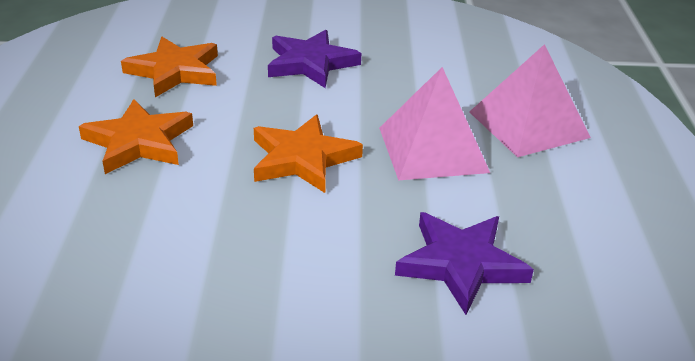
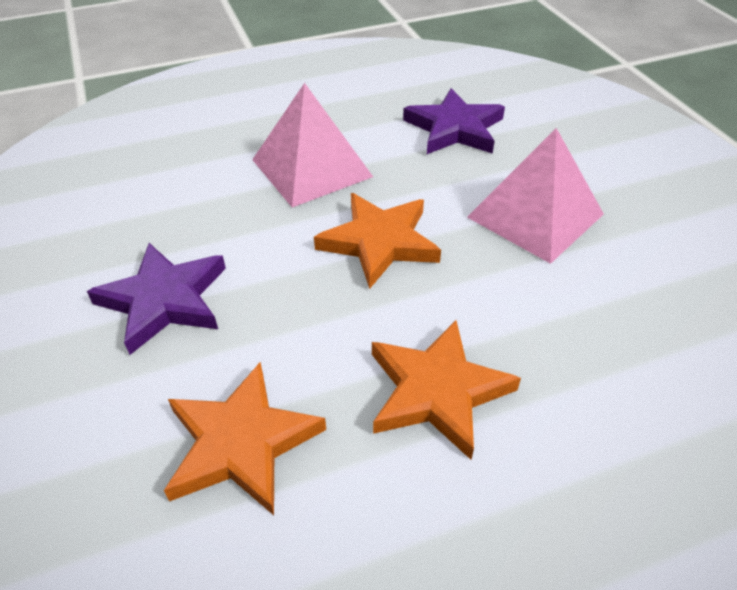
camera: 110 degrees left, 10 degrees up
(528, 124) = (238, 125): pink pyramid -> pink pyramid (535, 215)

